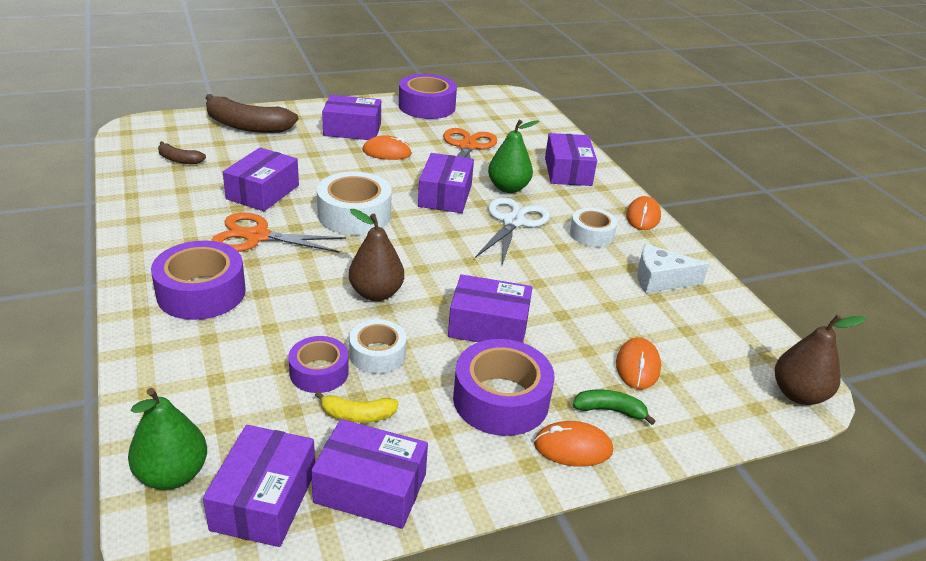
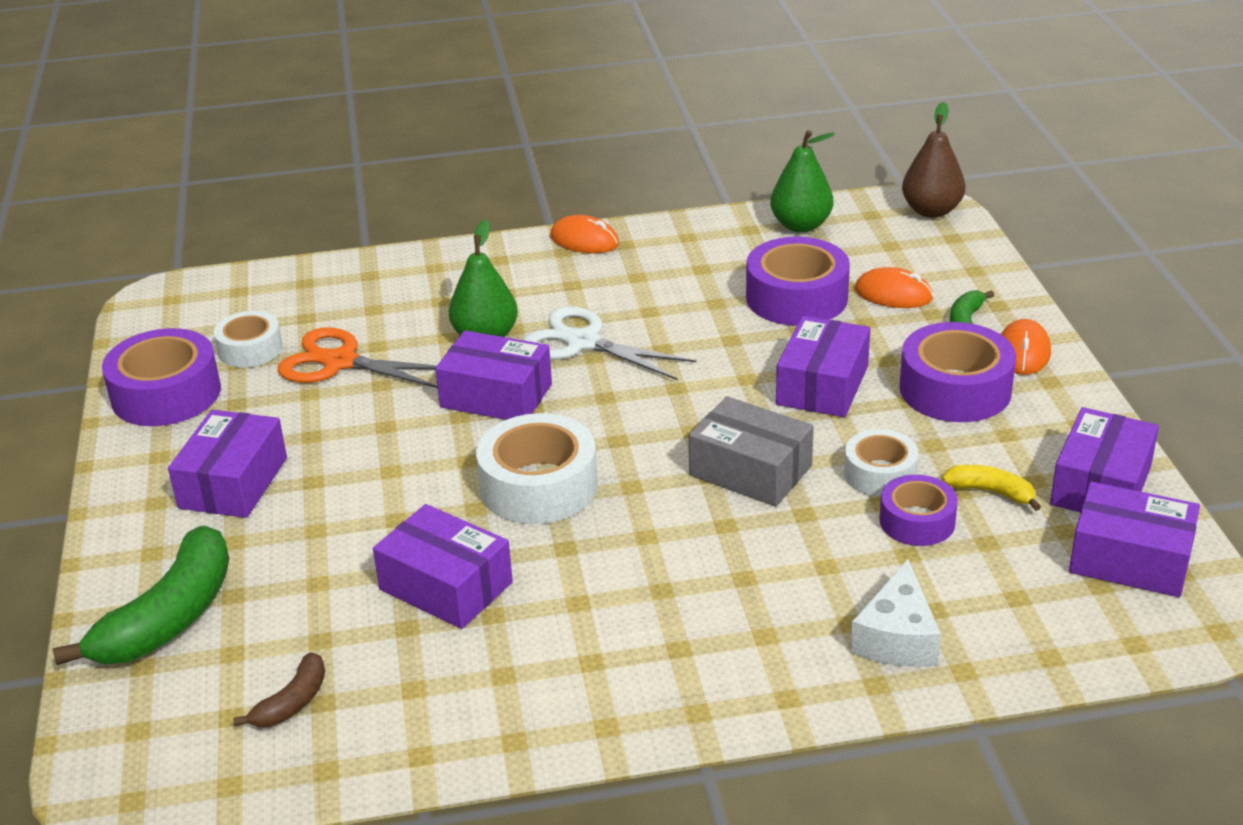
camera: 75 degrees left, 0 degrees up
(172, 474) = (1105, 632): green pear -> green pear (801, 225)
(201, 292) = (741, 637): purple tape -> purple tape (796, 297)
(247, 126) = (169, 617): brown banana -> green banana
(257, 237) = (591, 587): orange scissors -> none
(357, 415) = (991, 492): yellow banana -> yellow banana turned 75 degrees counterclockwise
(376, 293) = (750, 471): brown pear -> grey box
(387, 152) = (335, 446): orange mouse -> none
(568, 171) = (447, 280): purple box -> none
(591, 234) = (623, 285): white tape -> white tape (250, 349)
(660, 280) = (730, 252): white cheese -> white cheese (897, 637)

